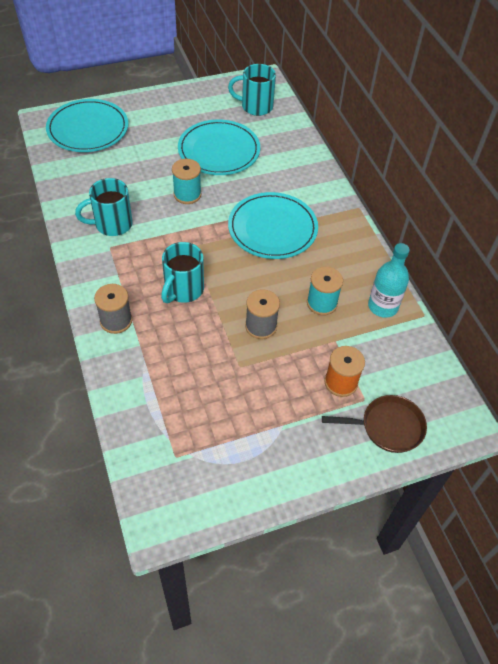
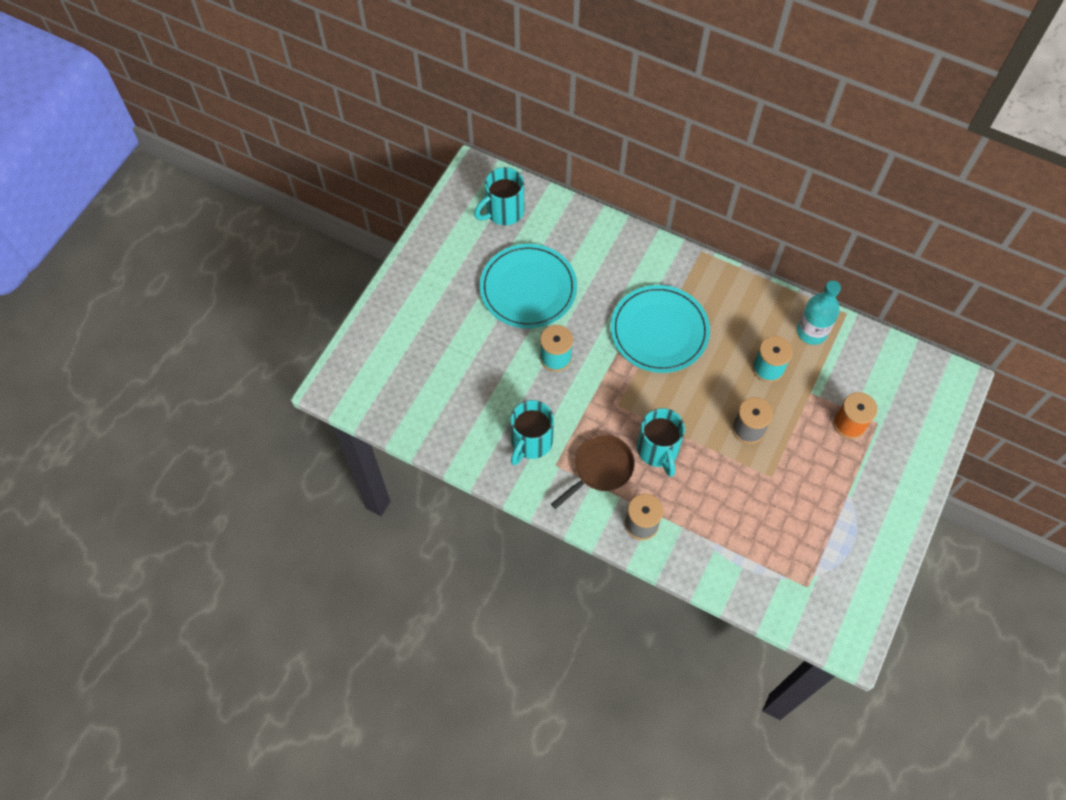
camera: 40 degrees left, 10 degrees up
(88, 129) = (386, 364): turquoise plate -> none
(387, 427) = (912, 430): brown pan -> brown pan (600, 469)

